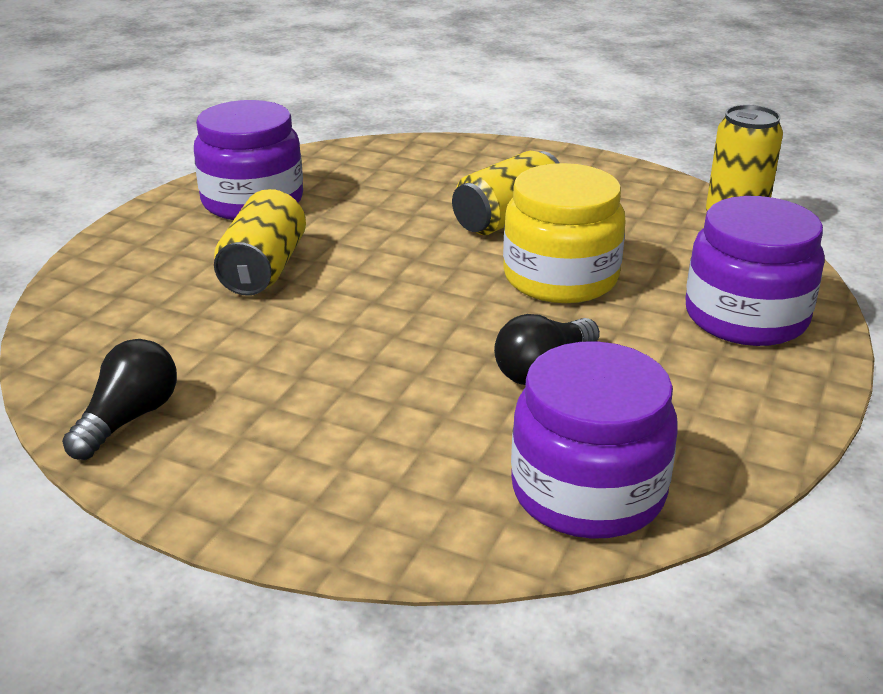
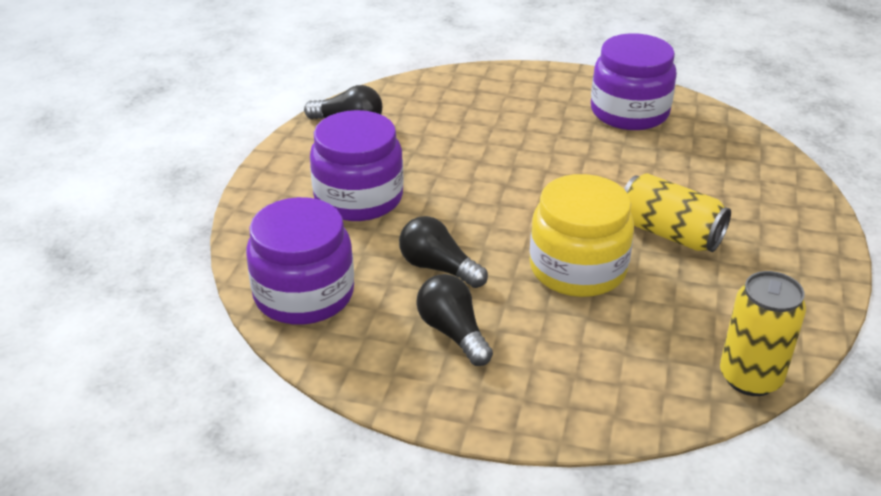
camera: 80 degrees right, 5 degrees up
(263, 269) = (530, 134): yellow can -> none
(673, 372) = (453, 332): none -> black light bulb
(746, 317) = (554, 377): purple jar -> purple jar (358, 198)

